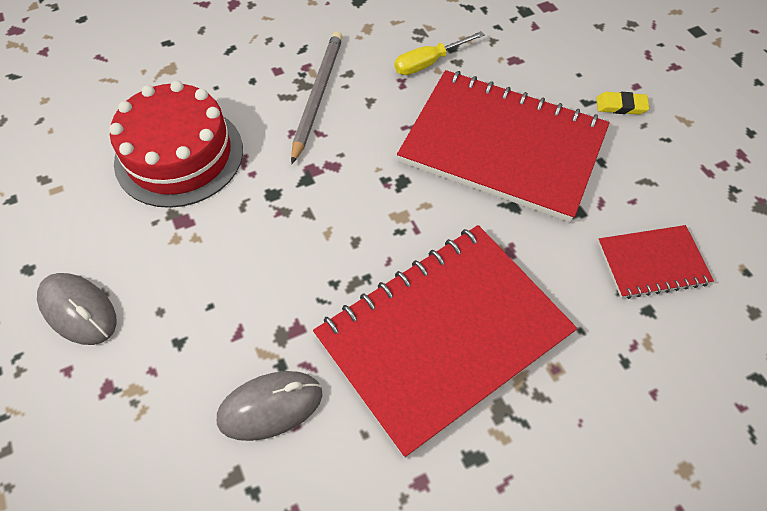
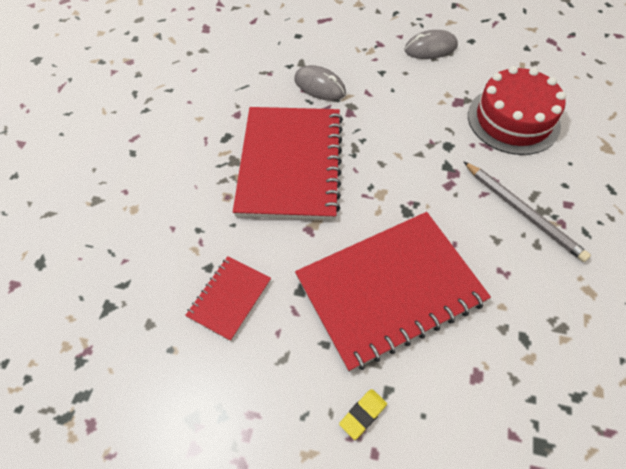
camera: 130 degrees right, 0 degrees up
(270, 406) = (319, 86): grey mouse -> grey mouse turned 75 degrees counterclockwise
(429, 63) = (515, 305): yellow screwdriver -> none

